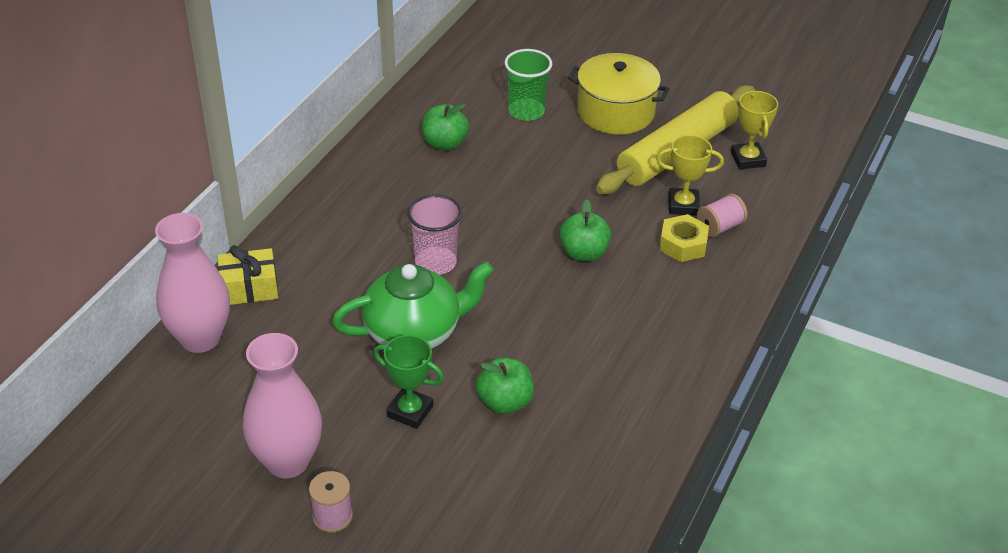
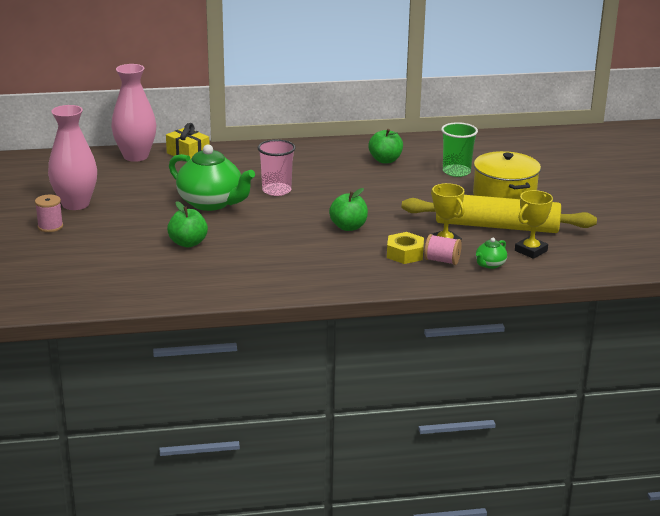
camera: 55 degrees right, 15 degrees down
(410, 411) = (148, 221): green trophy -> none
(754, 200) = (490, 264): none -> green teapot

